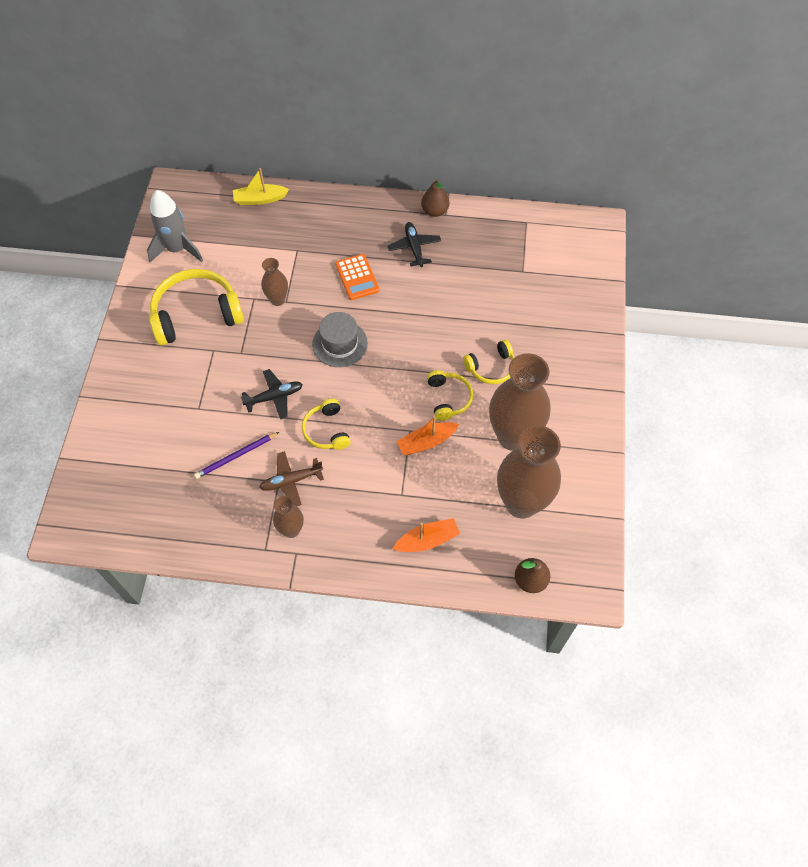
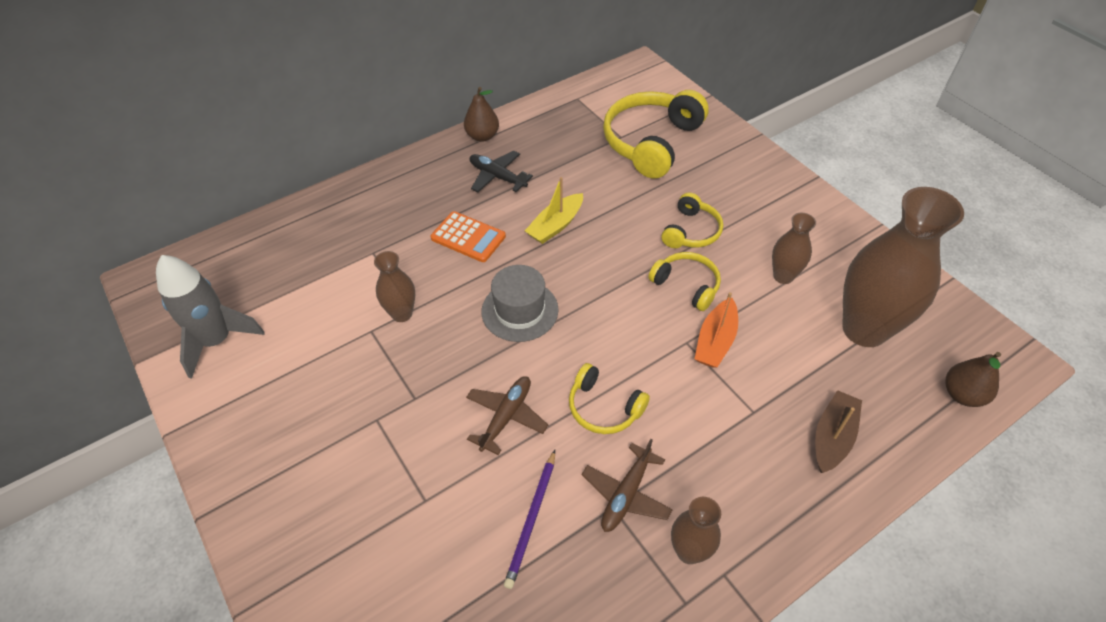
camera: 40 degrees left, 10 degrees down
(196, 314) = (314, 395): yellow headphones -> yellow headphones (651, 142)
(260, 199) = (276, 230): yellow boat -> yellow boat (555, 225)
(274, 397) = (506, 416): black plane -> brown plane
(427, 540) = (832, 437): orange boat -> brown boat
(513, 436) = (783, 276): brown vase -> brown vase, size x0.49

